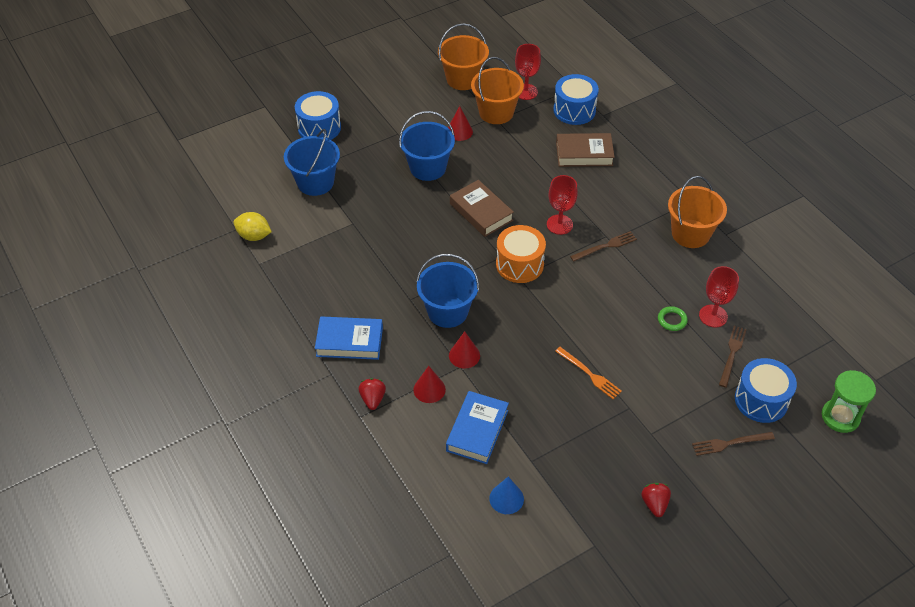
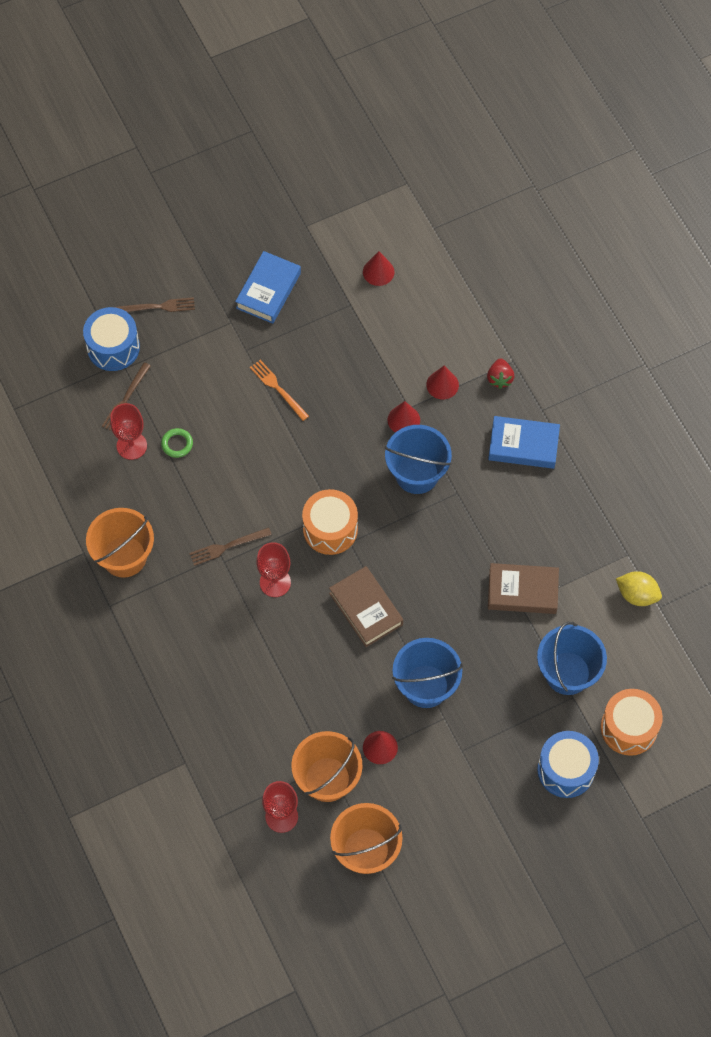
camera: 175 degrees left, 15 degrees up
(269, 153) = (629, 728): none -> orange drum
(477, 430) = (398, 338): blue book -> blue book (268, 290)
(506, 498) = (378, 272): blue cone -> red cone
(574, 110) = (221, 774): blue drum -> none
(584, 154) = (224, 693): brown book -> brown book (522, 591)
(654, 504) = (244, 256): red strawberry -> none
(840, 417) = (42, 324): green hourglass -> none

